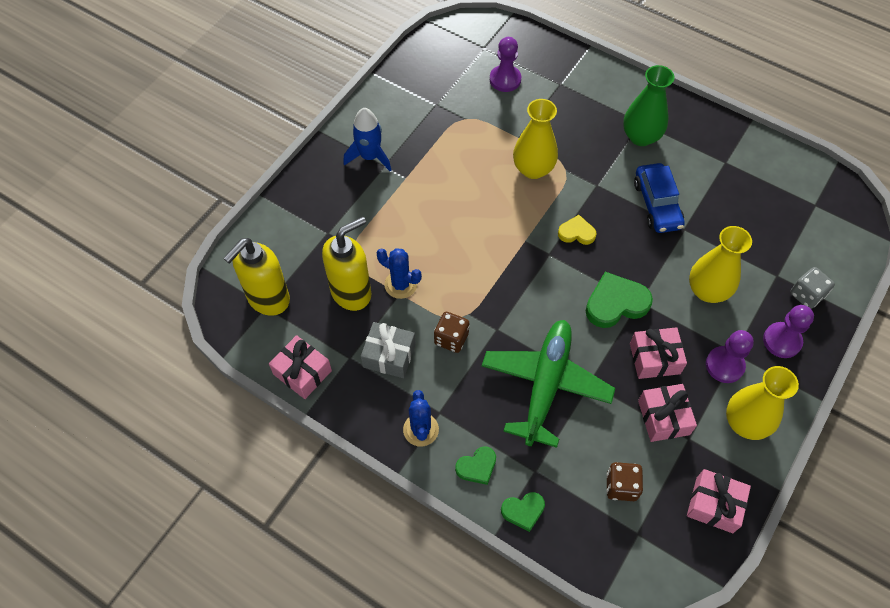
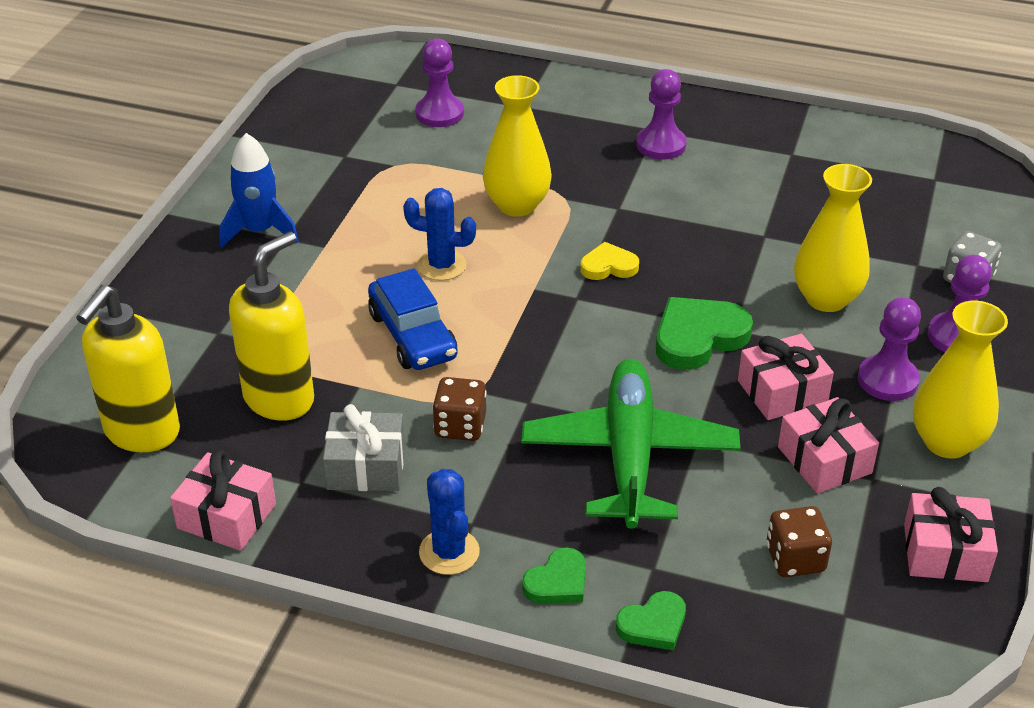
camera: 15 degrees left, 20 degrees down
(400, 284) = (357, 375): blue cactus -> blue cactus (441, 265)
(641, 137) = (661, 145): green vase -> purple pawn
(657, 204) = (713, 215): blue car -> blue car (412, 336)

